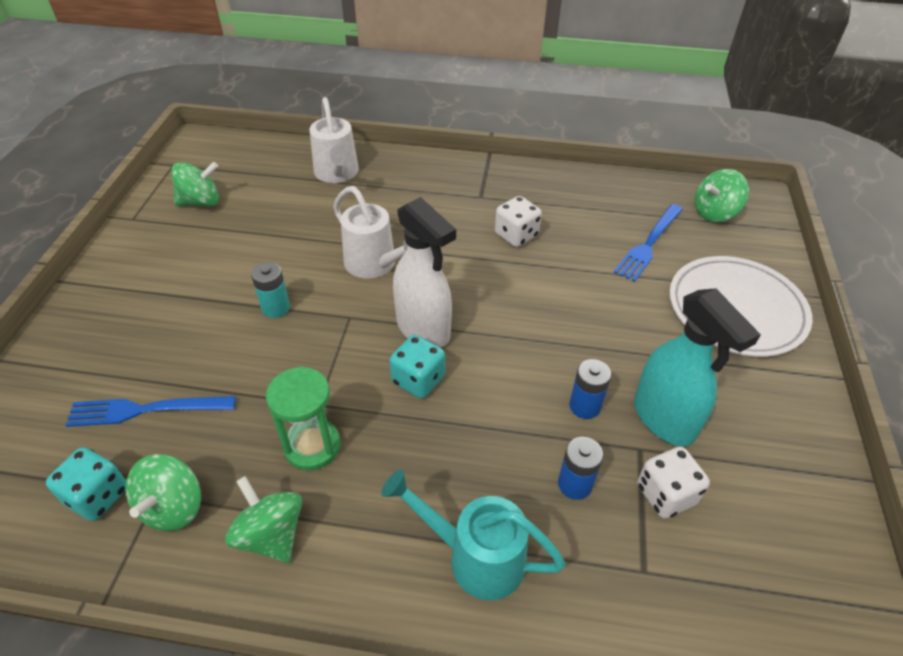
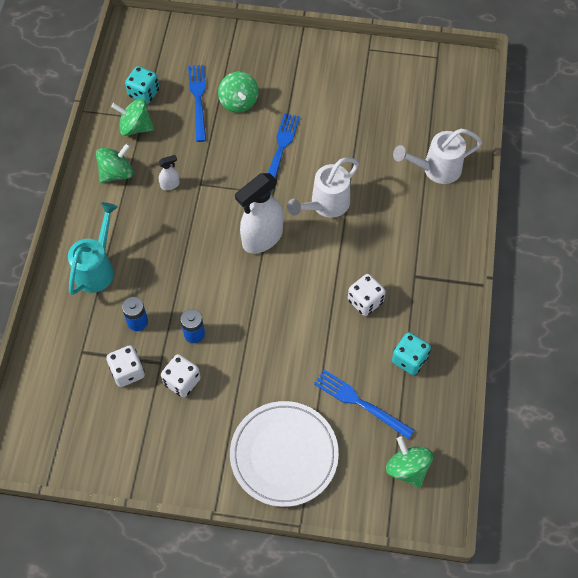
camera: 90 degrees right, 15 degrees up
(201, 202) = (391, 85): green spinning top -> green spinning top (238, 102)
(276, 308) = (280, 150): turquoise battery -> blue fork
(312, 446) = (170, 184): green hourglass -> white spray bottle
(418, 380) = (218, 237): turquoise dice -> turquoise dice (409, 359)
(664, 419) = (182, 381): turquoise spray bottle -> white dice

